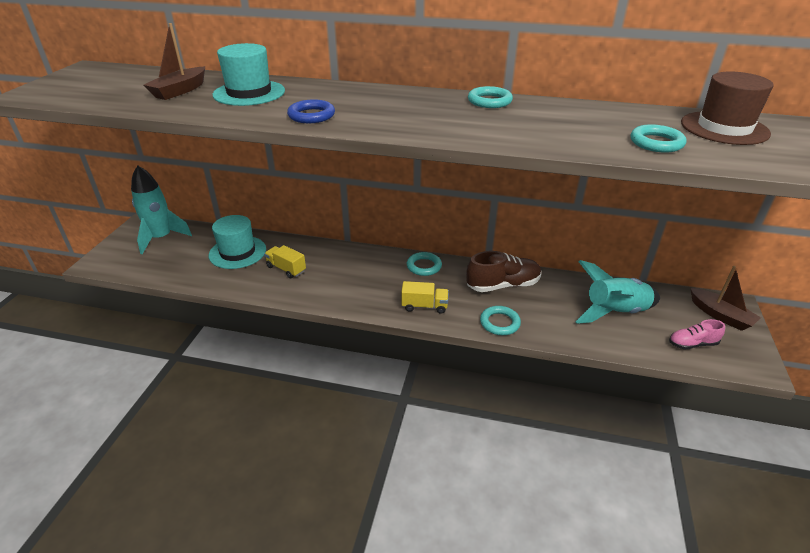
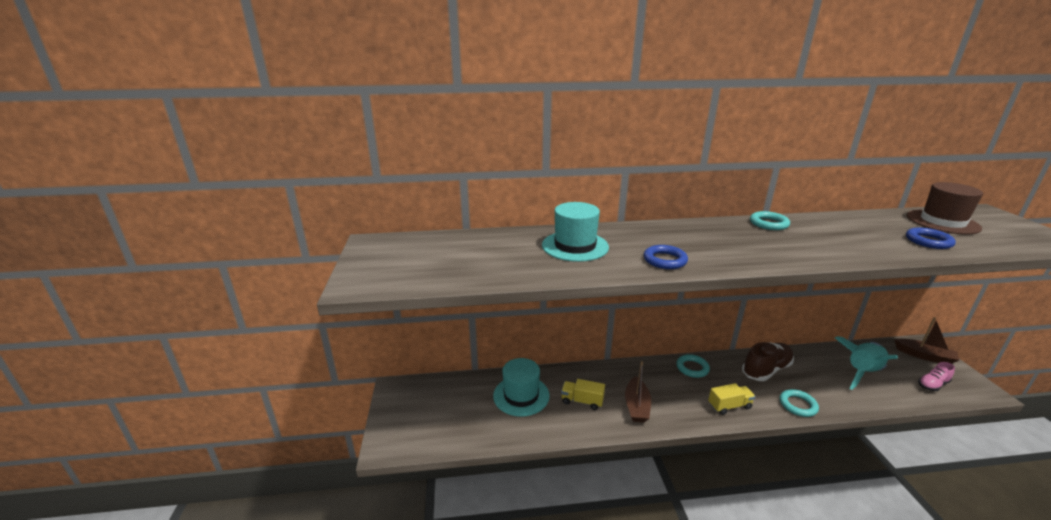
camera: 20 degrees left, 10 degrees down
(161, 238) = (431, 399): turquoise rocket -> none
(180, 91) = (509, 254): brown boat -> brown boat (636, 406)
(656, 143) = (928, 241): turquoise ring -> blue ring

